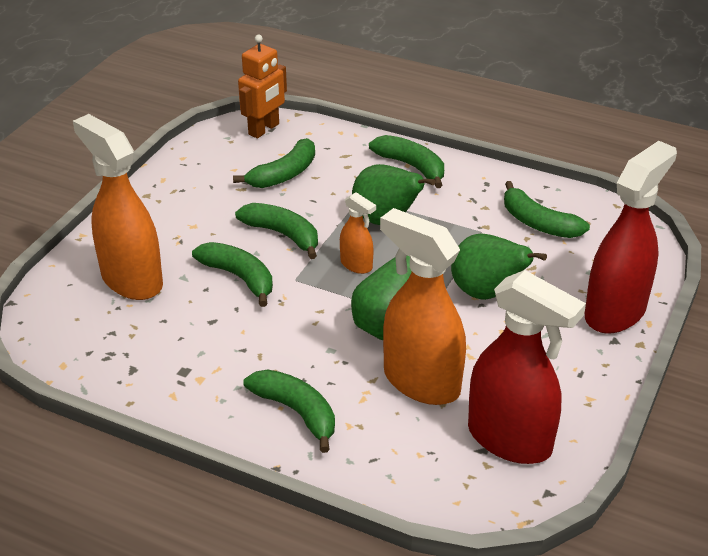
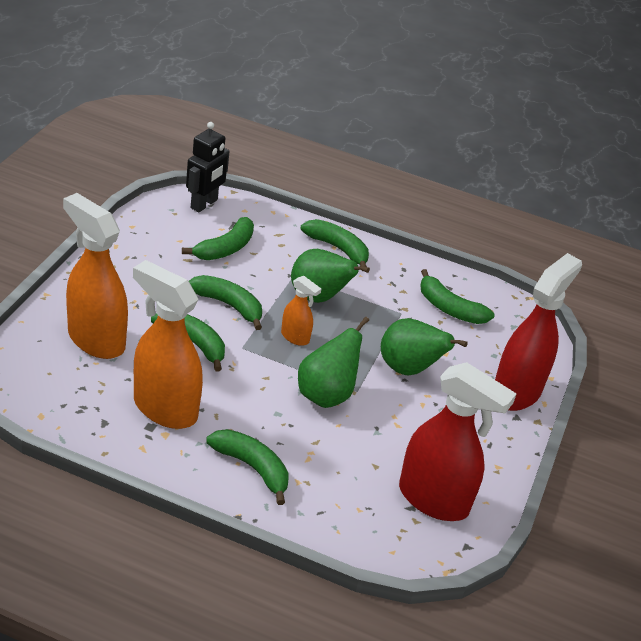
camera: 10 degrees left, 0 degrees up
(264, 129) = (204, 204): orange robot -> black robot
(421, 382) = (357, 446): orange spray bottle -> orange spray bottle (164, 408)

